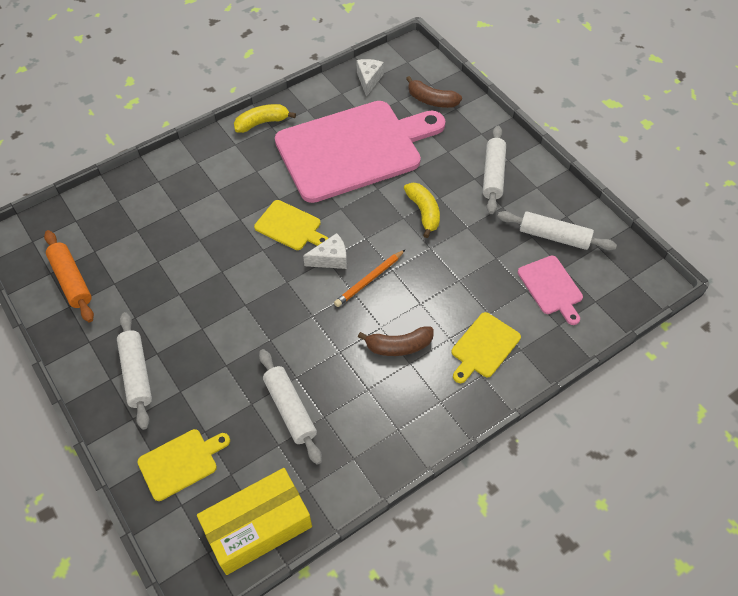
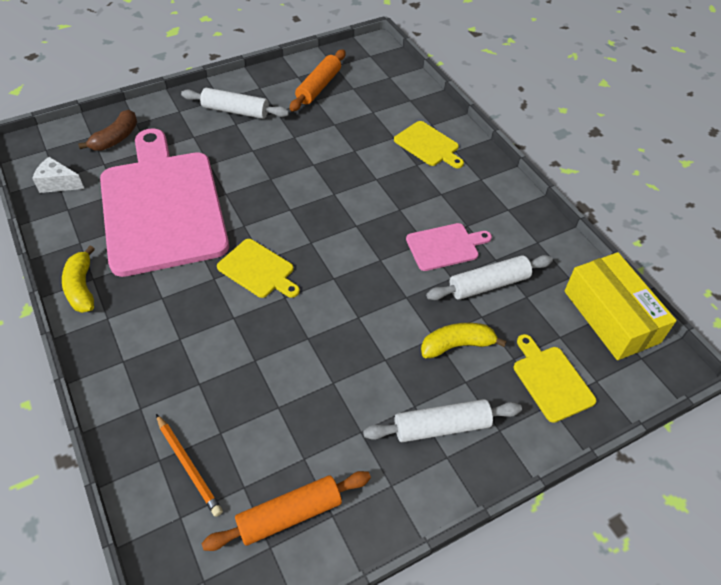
camera: 85 degrees left, 5 degrees down
(290, 226) = (258, 270): yellow cutting board -> yellow cutting board turned 90 degrees clockwise
(330, 259) = (311, 239): white cheese -> none
(369, 280) = (343, 211): orange pencil -> orange pencil (188, 466)
(399, 346) = (422, 199): brown banana -> none
(423, 212) = (268, 163): yellow banana -> yellow banana (457, 345)
(551, 287) = (372, 97): pink cutting board -> pink cutting board (445, 246)
(554, 236) = (318, 87): white rolling pin -> orange rolling pin

